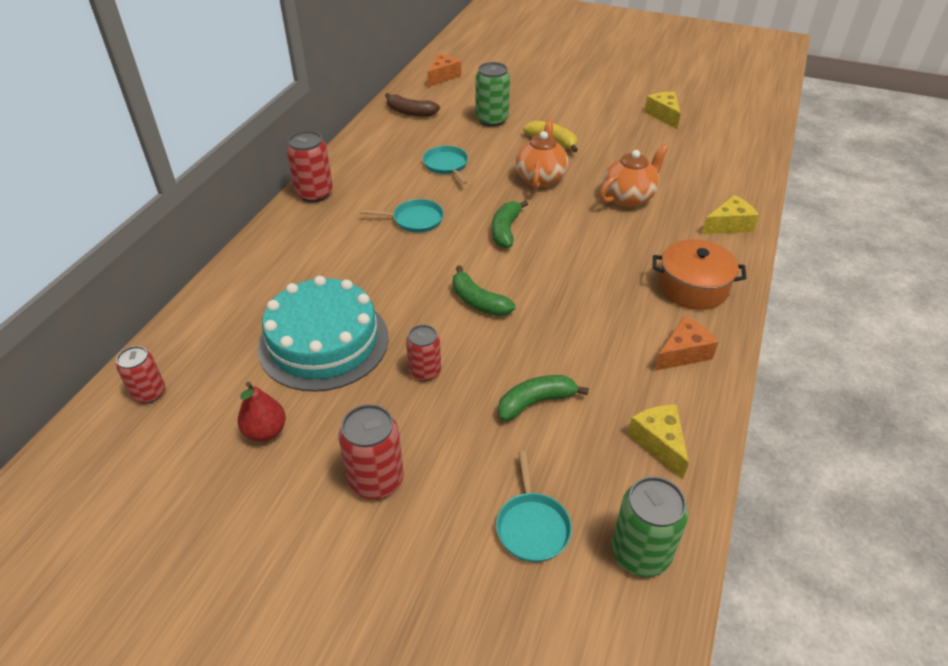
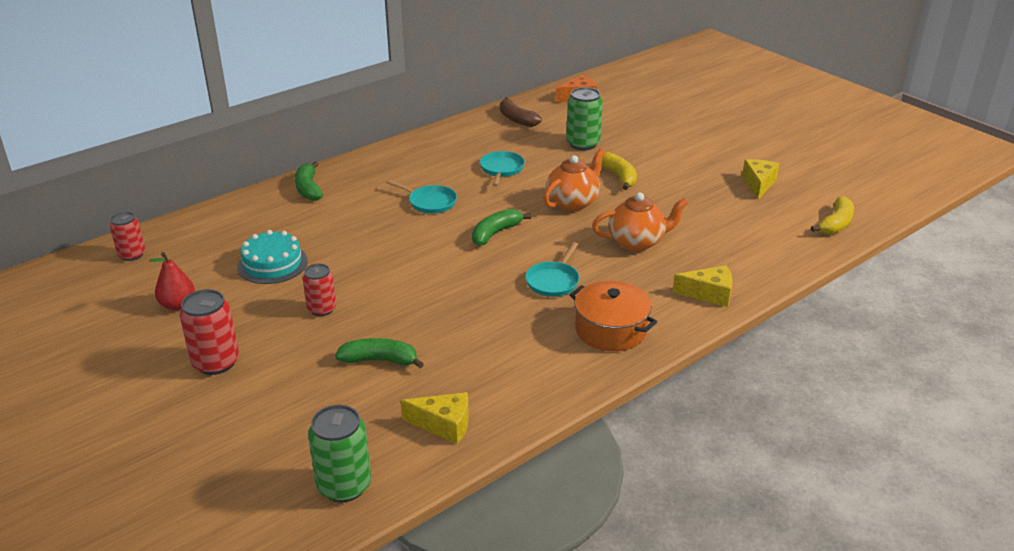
camera: 30 degrees right, 10 degrees down
(314, 193) = (373, 160): red can -> none
(323, 342) = (272, 264): turquoise cake -> turquoise cake, size x0.61
(478, 302) = (414, 277): green banana -> green banana (308, 189)
(532, 526) = (287, 435): turquoise pan -> turquoise pan (553, 281)
(659, 442) = (444, 425): yellow cheese -> yellow cheese turned 90 degrees clockwise
(683, 353) = (541, 373): orange cheese -> none
(750, 132) = (836, 224): none -> yellow banana

